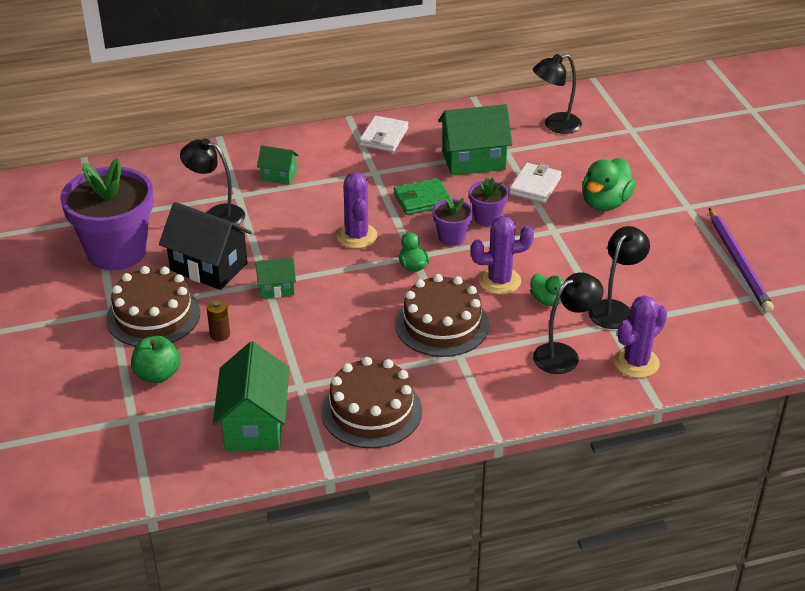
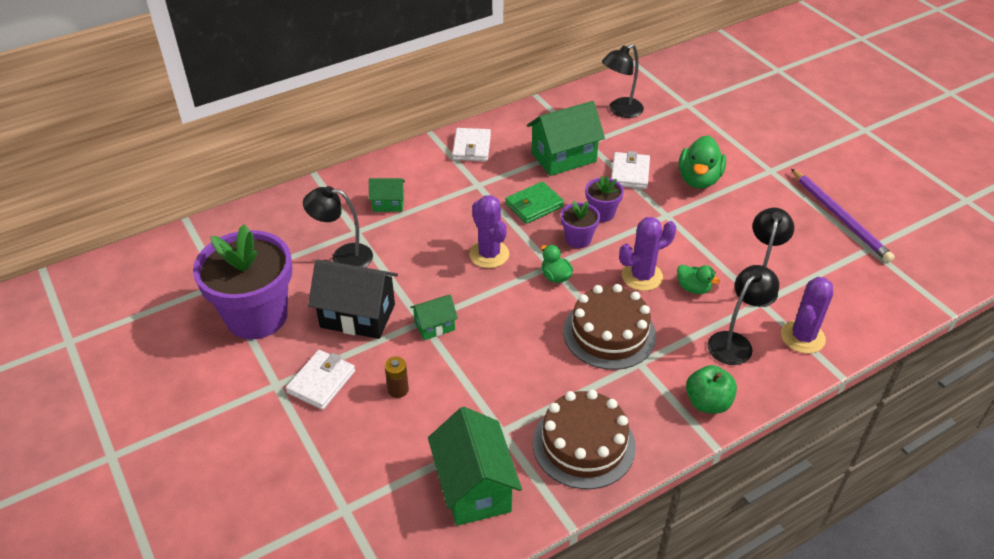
camera: 15 degrees left, 5 degrees up
(153, 315) = (321, 382): brown cake -> white wallet
(157, 375) = (351, 450): green apple -> green apple (707, 402)

